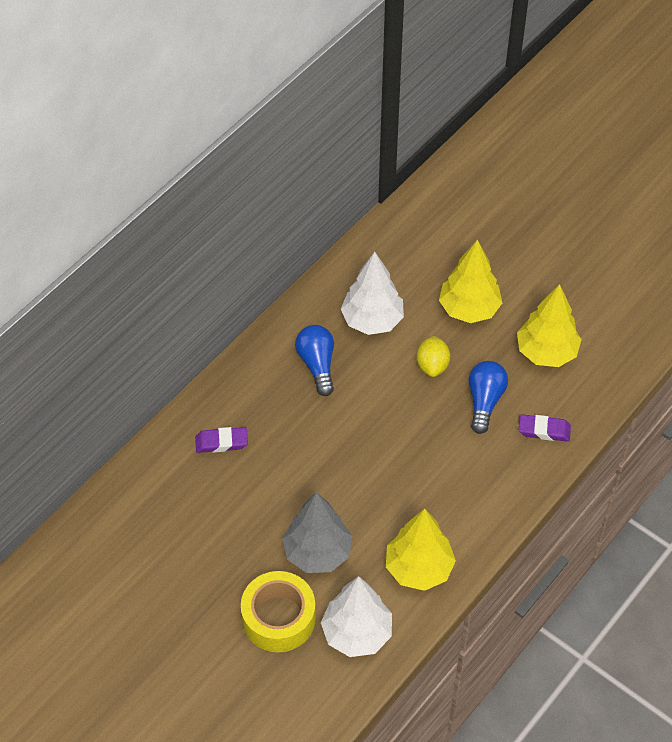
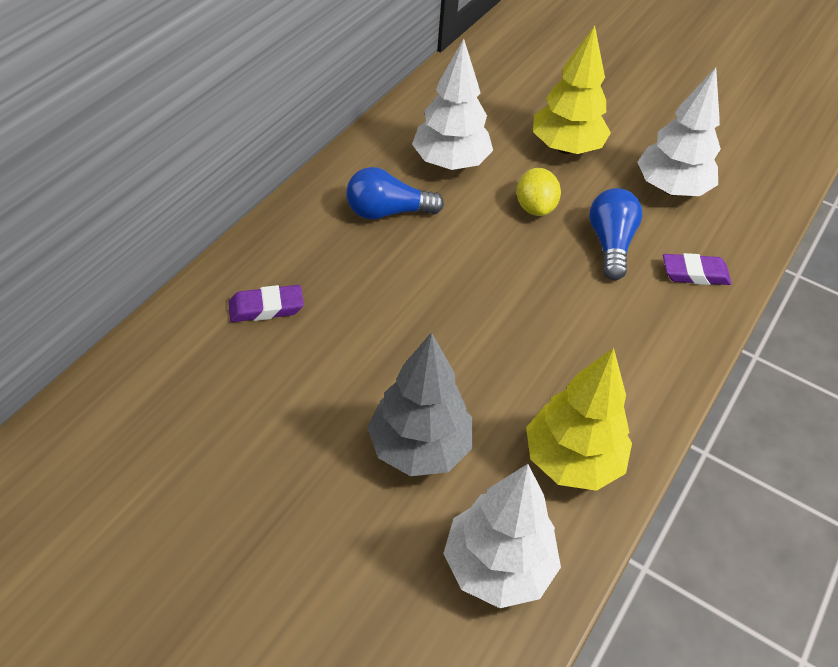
camera: 10 degrees left, 5 degrees down
(278, 618) = (371, 551): yellow tape -> none
(317, 365) = (387, 212): blue light bulb -> blue light bulb turned 75 degrees counterclockwise
(546, 352) = (671, 188): yellow tree -> white tree

